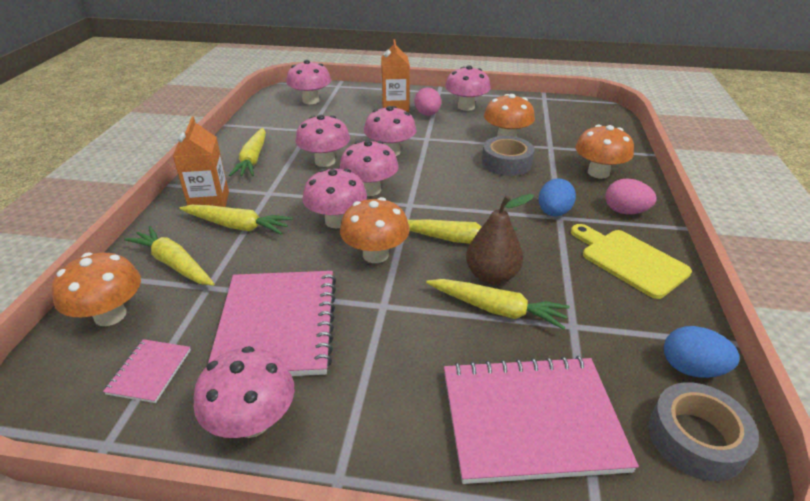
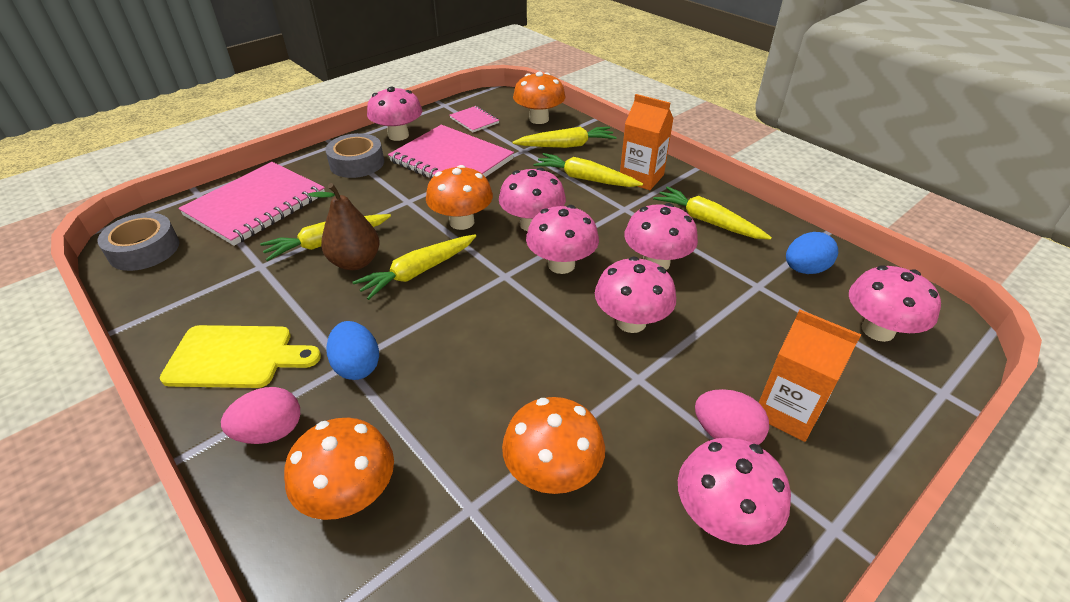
camera: 130 degrees right, 5 degrees up
(237, 226) = (585, 179): yellow carrot -> yellow carrot turned 60 degrees clockwise
(506, 163) = (489, 411): grey tape -> grey tape (357, 163)
(691, 368) = (151, 289): blue egg -> blue egg (804, 269)

